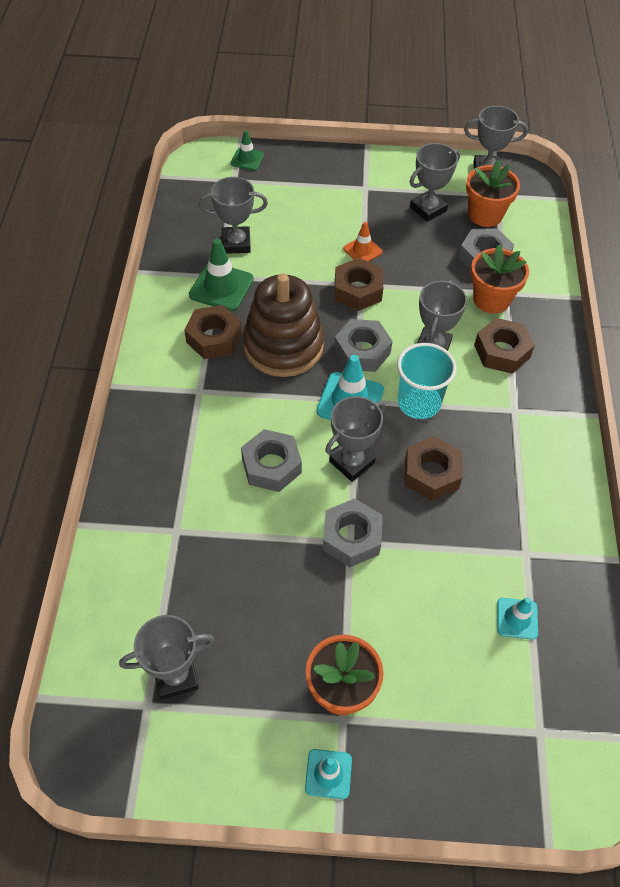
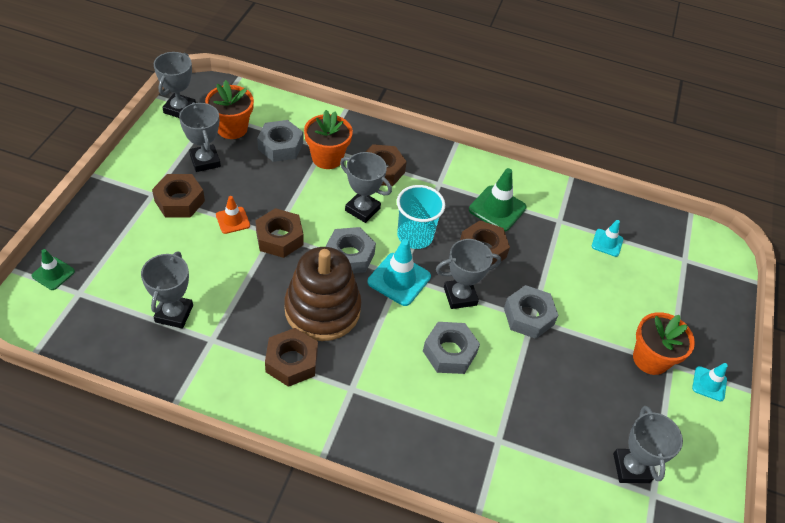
camera: 80 degrees left, 5 degrees down
(221, 287) = (228, 340): green traffic cone -> green traffic cone (497, 208)
(352, 462) = (460, 296): grey trophy -> grey trophy turned 75 degrees counterclockwise
(366, 207) = (179, 201): none -> brown nut

